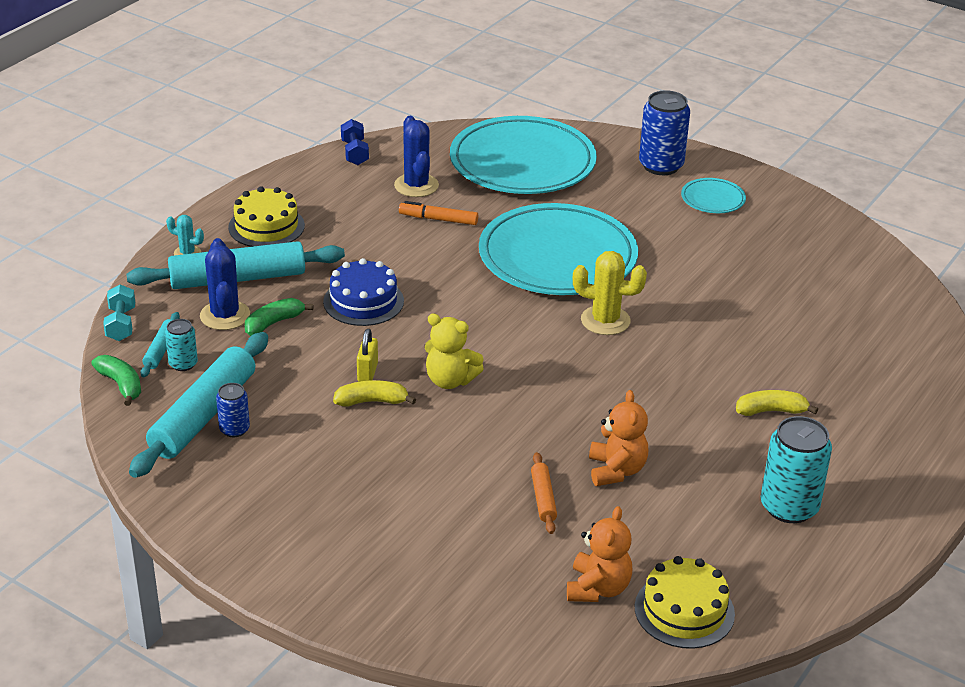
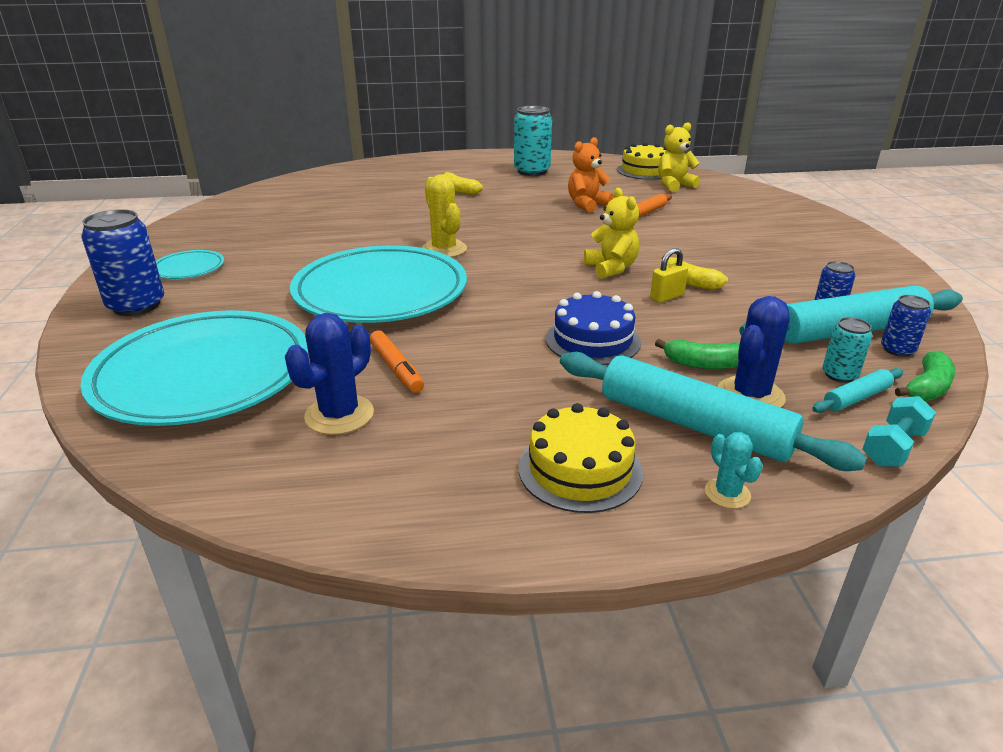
camera: 130 degrees left, 5 degrees down
(121, 385) = (927, 388): green banana -> green banana turned 150 degrees counterclockwise
(158, 413) = (897, 350): none -> blue can
(355, 153) = (303, 509): blue dumbbell -> none
(598, 588) = (674, 185): orange teddy bear -> yellow teddy bear

